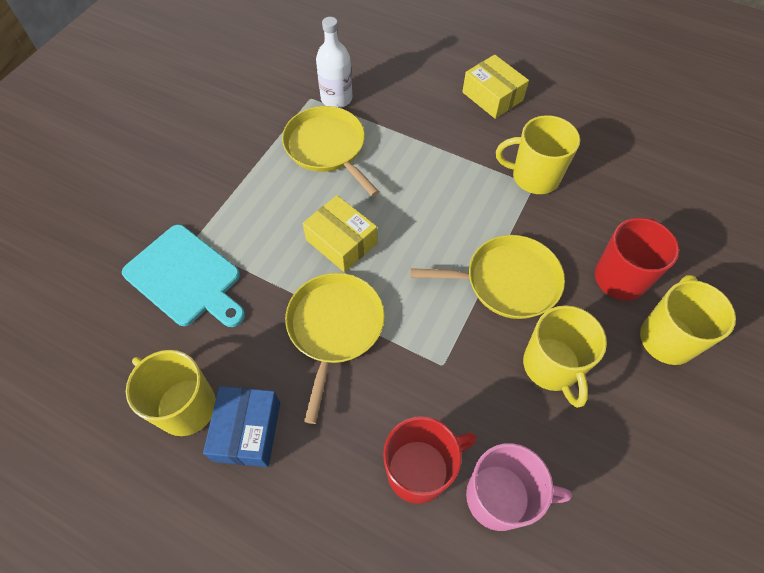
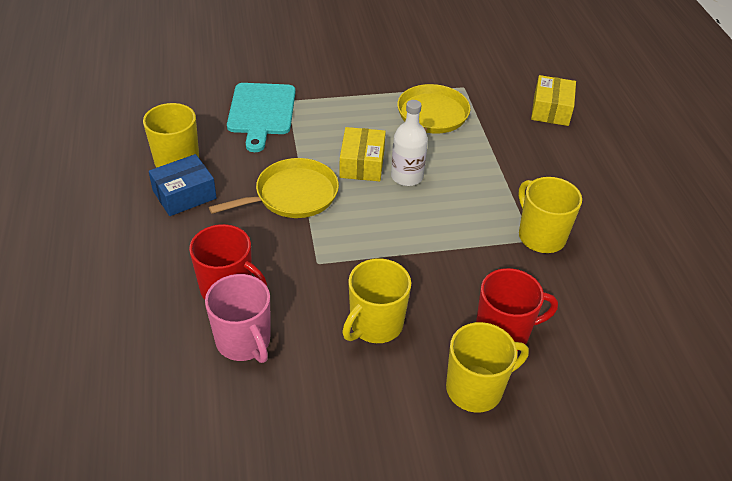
camera: 50 degrees right, 15 degrees down
(336, 98) = (480, 98): white bottle -> white bottle (407, 176)
(492, 96) = (591, 175): yellow box -> yellow box (551, 110)
(507, 281) = (423, 265): yellow pan -> none

